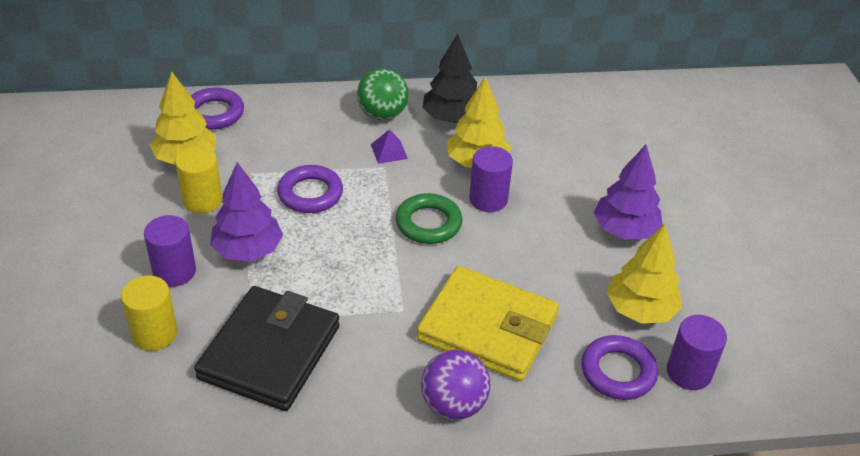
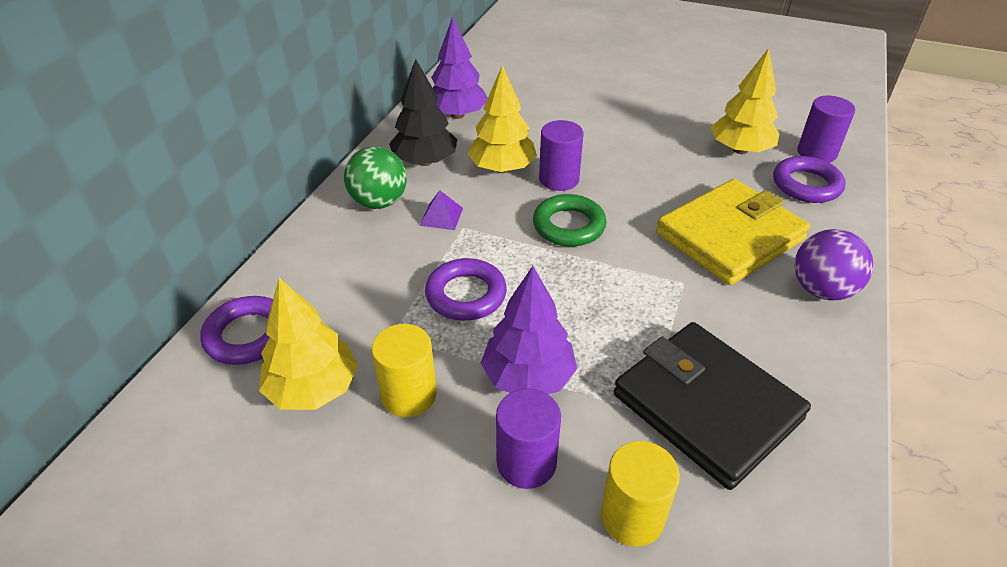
camera: 60 degrees left, 0 degrees up
(624, 230) = (643, 124): purple tree -> purple tree (457, 115)

